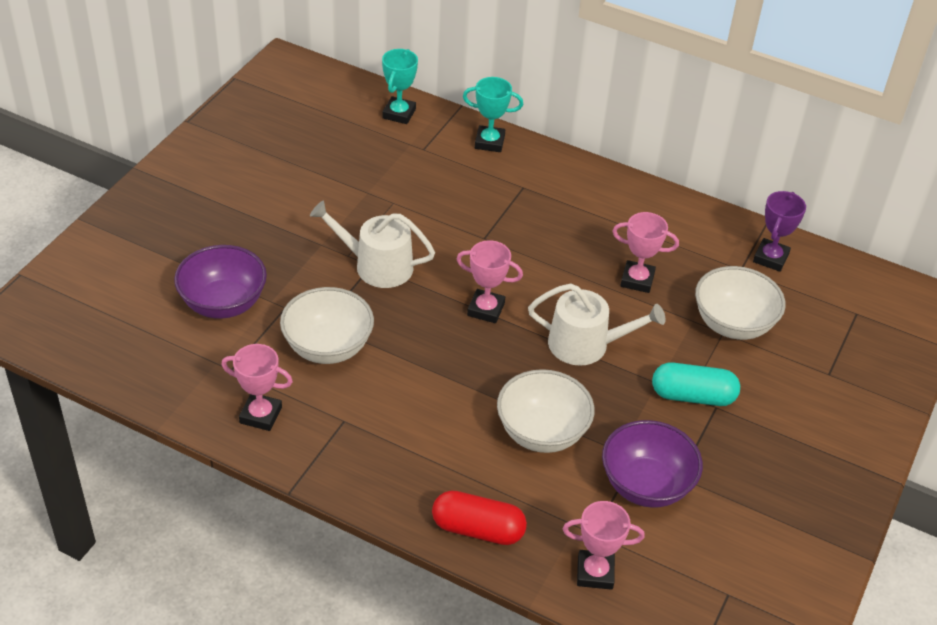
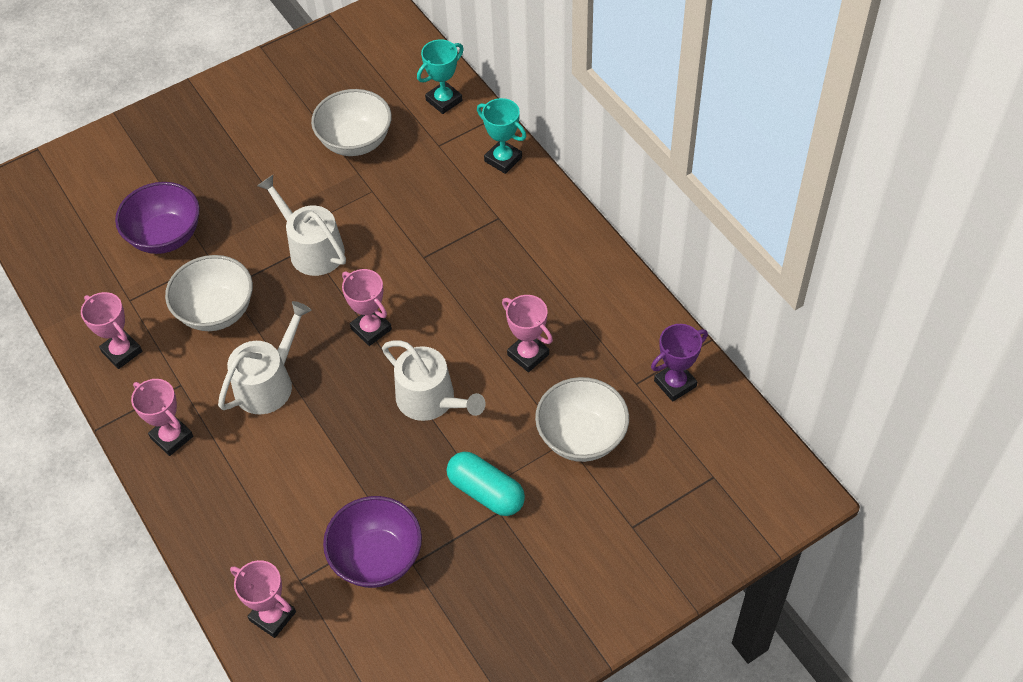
camera: 35 degrees right, 10 degrees up
(373, 467) = (172, 437): none -> pink trophy
(428, 387) = (268, 383): none -> white watering can
(478, 529) = (210, 531): red capsule -> none
(542, 433) = (328, 468): white bowl -> white bowl (355, 141)

